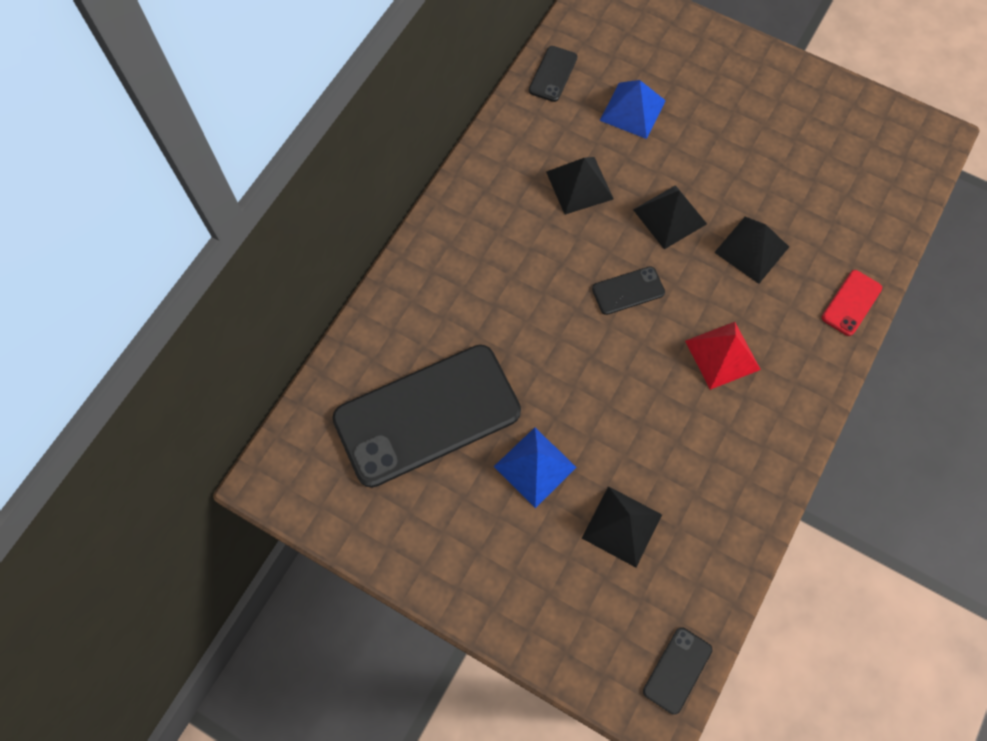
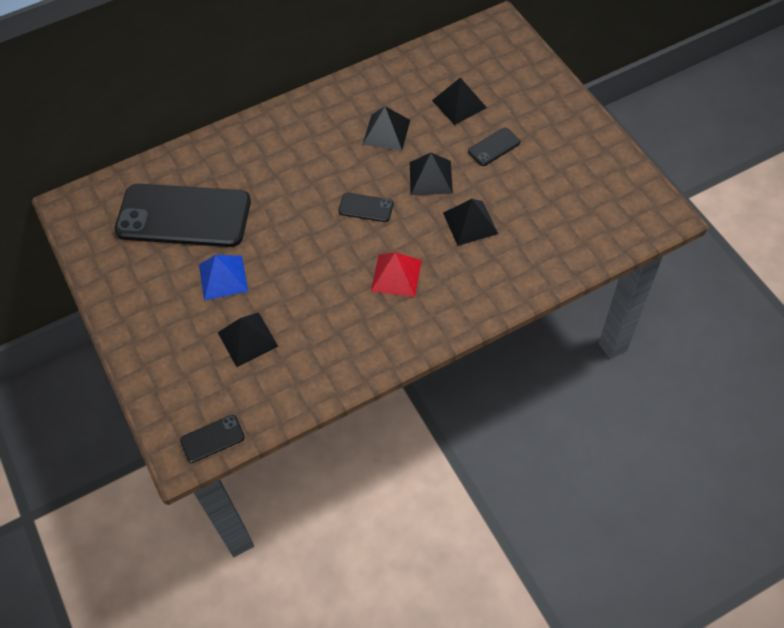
camera: 35 degrees right, 10 degrees down
(553, 74) = (423, 60): black phone -> black phone (494, 147)
(632, 110) = (459, 104): blue pyramid -> black pyramid
(851, 303) = (513, 288): red phone -> none

